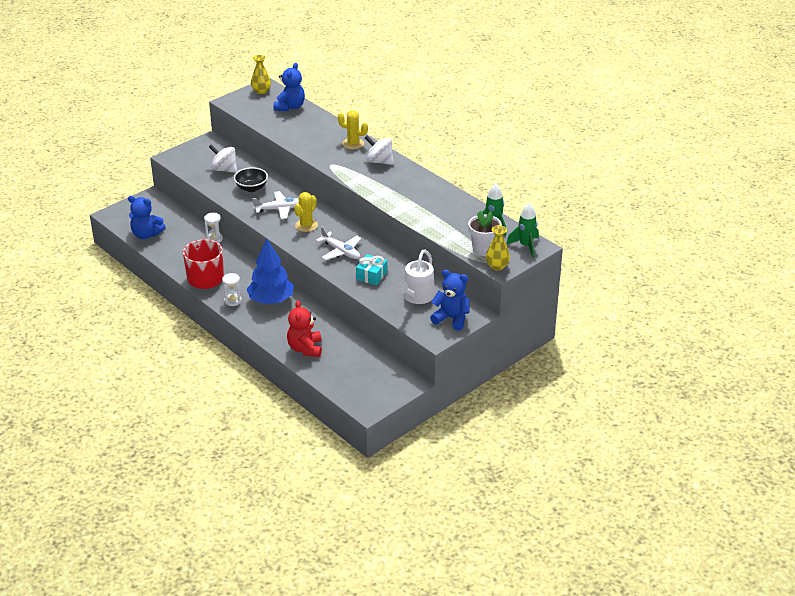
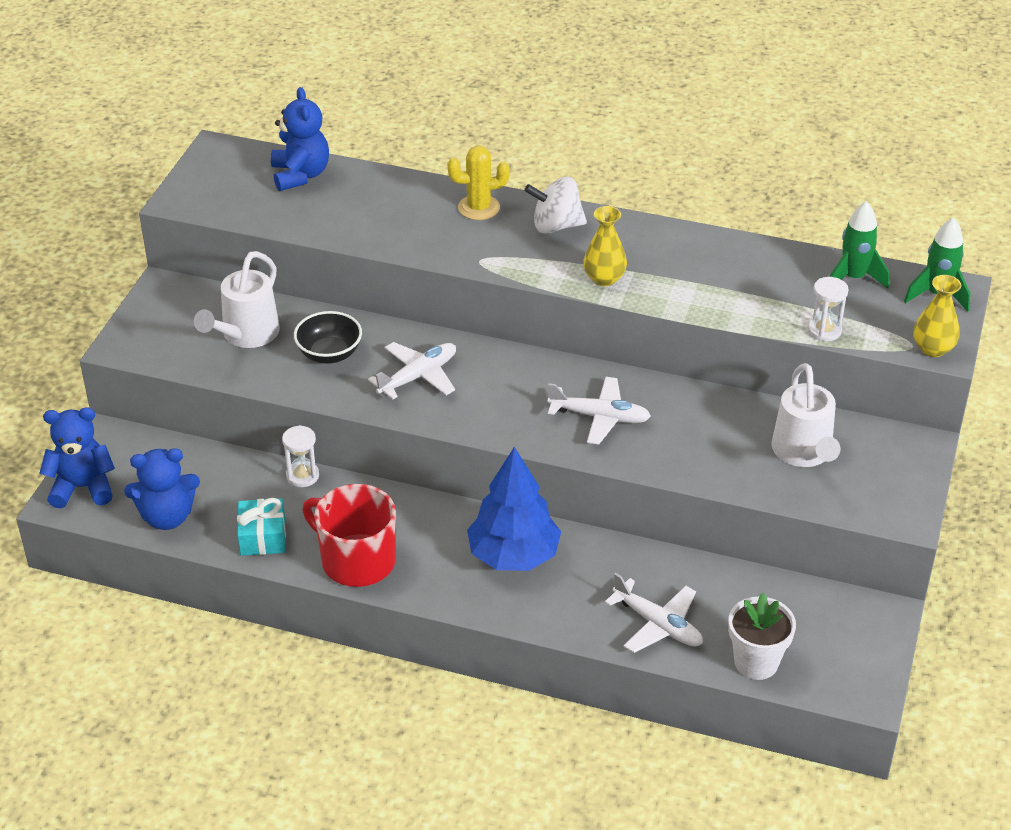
camera: 30 degrees left, 5 degrees up
(224, 169) = (245, 335): white spinning top -> white watering can
(233, 301) = (448, 585): white hourglass -> white hourglass (824, 330)
(261, 91) = (218, 161): yellow vase -> yellow vase (604, 278)
(305, 348) = (658, 624): red teddy bear -> white plane
(306, 225) = (494, 390): yellow cactus -> none
(371, 276) = (694, 443): turquoise gift -> turquoise gift (262, 537)
(451, 318) = (895, 470): blue teddy bear -> blue teddy bear (83, 487)
(483, 249) = (881, 326): white flower pot -> white flower pot (756, 662)

